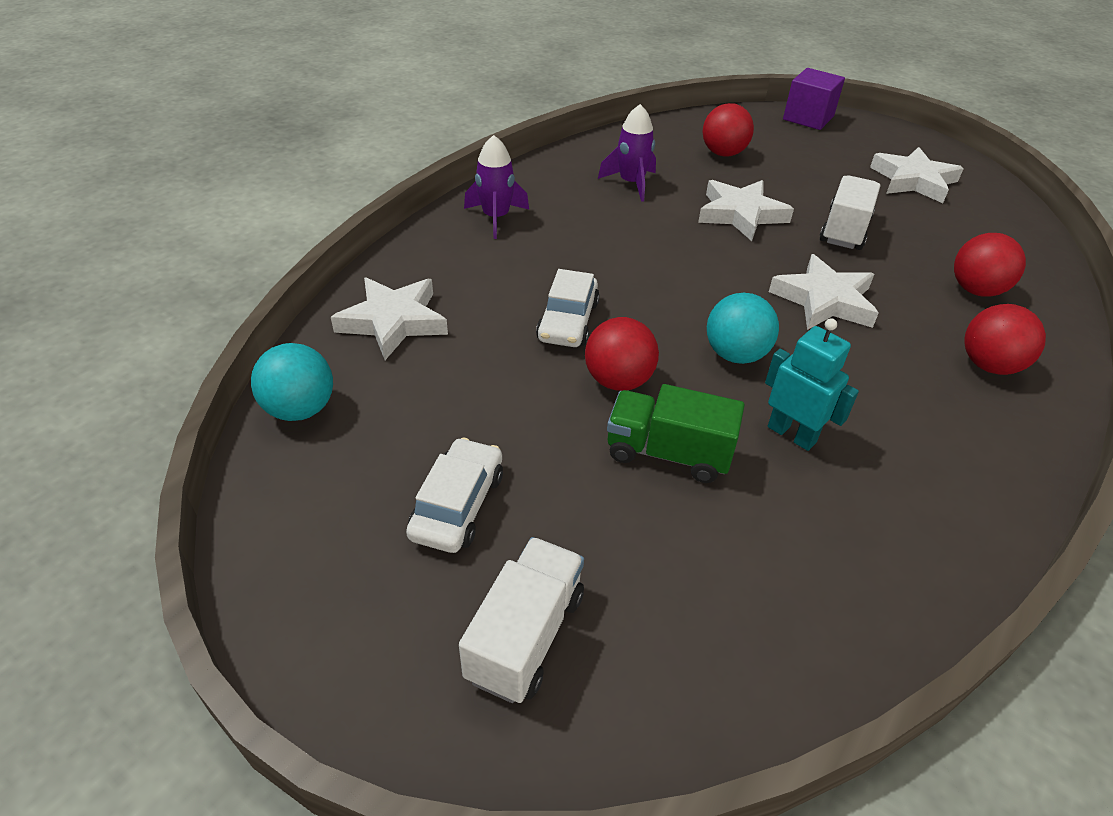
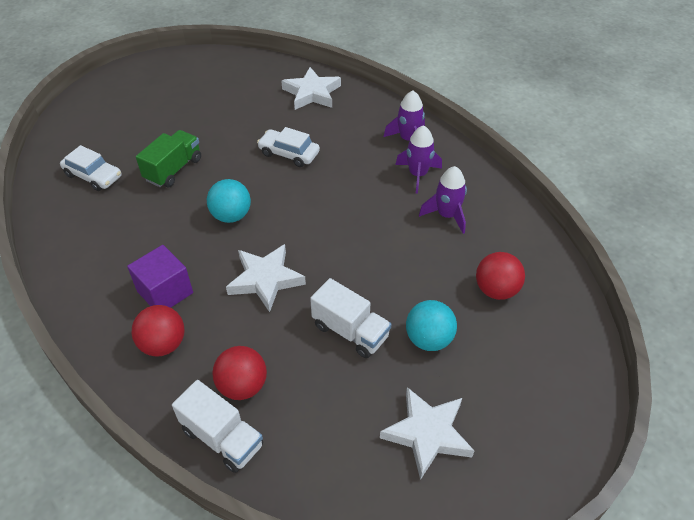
camera: 105 degrees right, 5 degrees up
(300, 409) = (258, 65): turquoise ball -> turquoise ball (428, 339)
(458, 505) = (180, 103): white car -> white car (93, 176)
(525, 636) = (110, 112): white truck -> white truck (222, 438)
(567, 206) = (418, 175): none -> purple rocket
(618, 381) = (232, 163): red ball -> none
(741, 214) = (388, 269): white star -> none
(791, 434) = (160, 219): turquoise robot -> none
(808, 118) = (580, 395): purple cube -> purple cube (165, 292)

